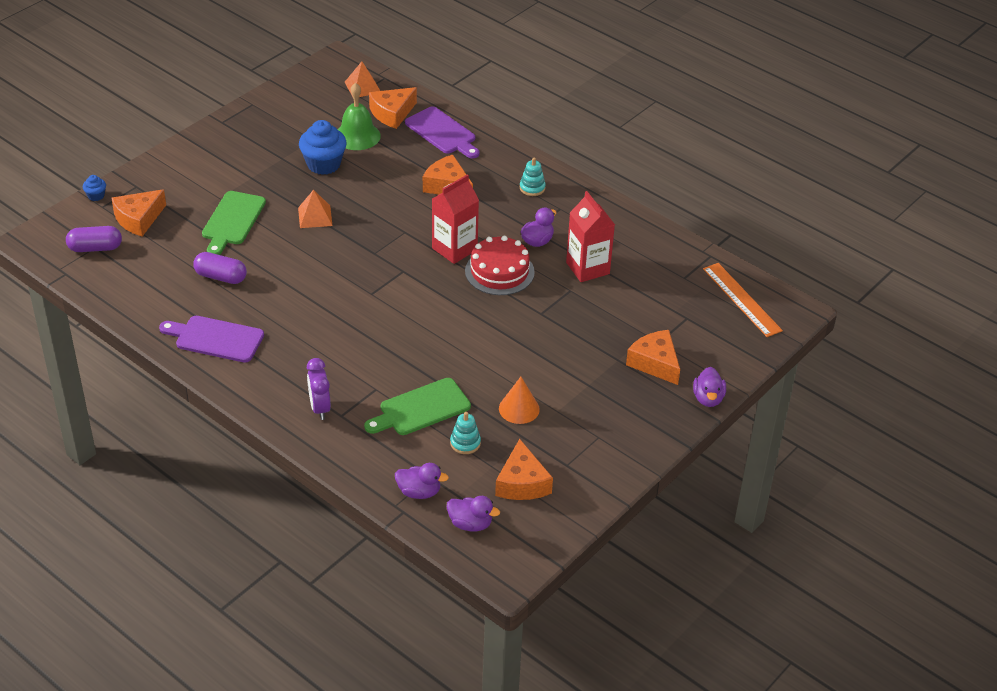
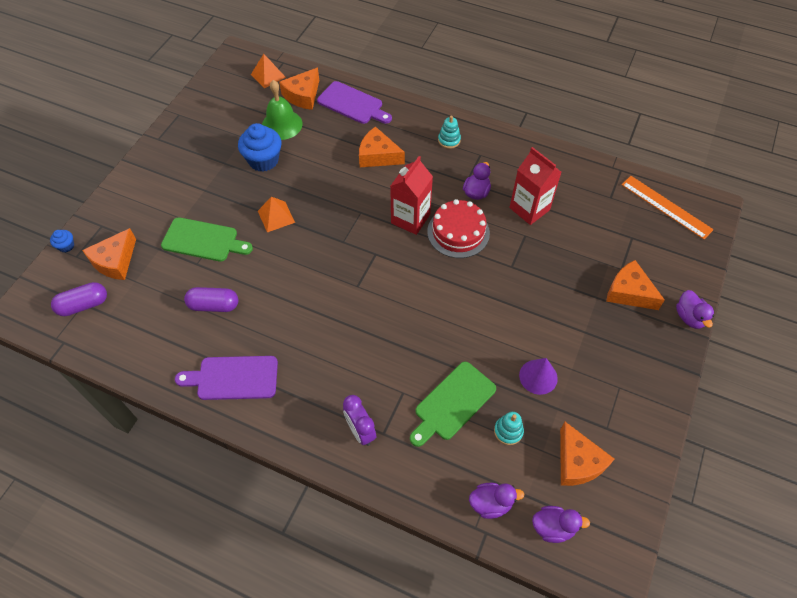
camera: 15 degrees left, 15 degrees up
(232, 221) = (203, 240): green cutting board -> green cutting board turned 75 degrees counterclockwise
(519, 408) = (538, 376): orange cone -> purple cone

